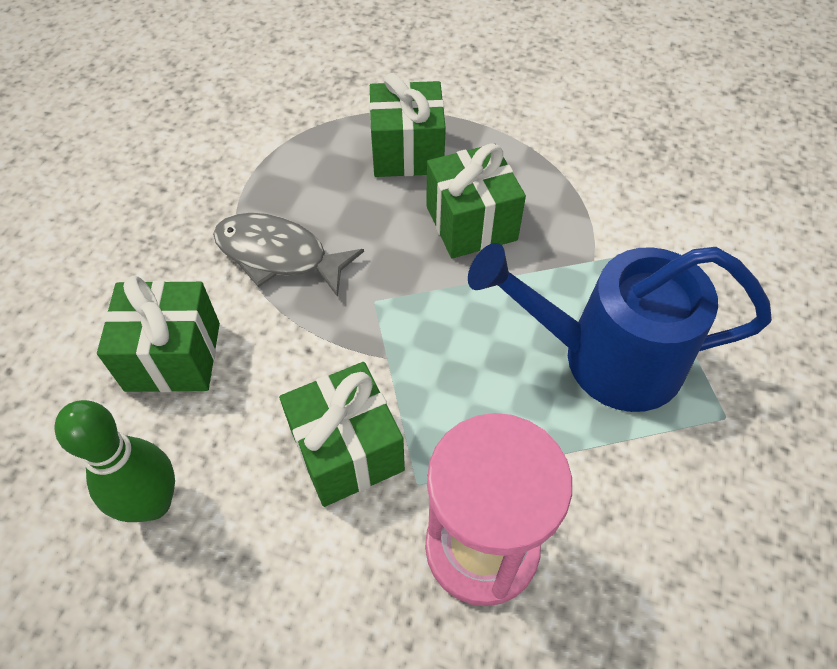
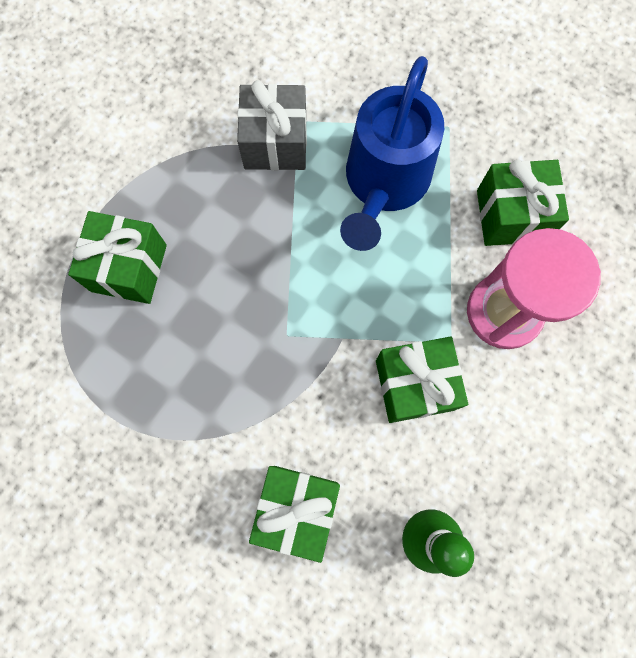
camera: 75 degrees left, 20 degrees up
(278, 255) = (215, 405): grey fish -> none
(471, 223) = (229, 238): green gift -> green gift (511, 215)
(603, 237) = (275, 143): none -> grey gift

